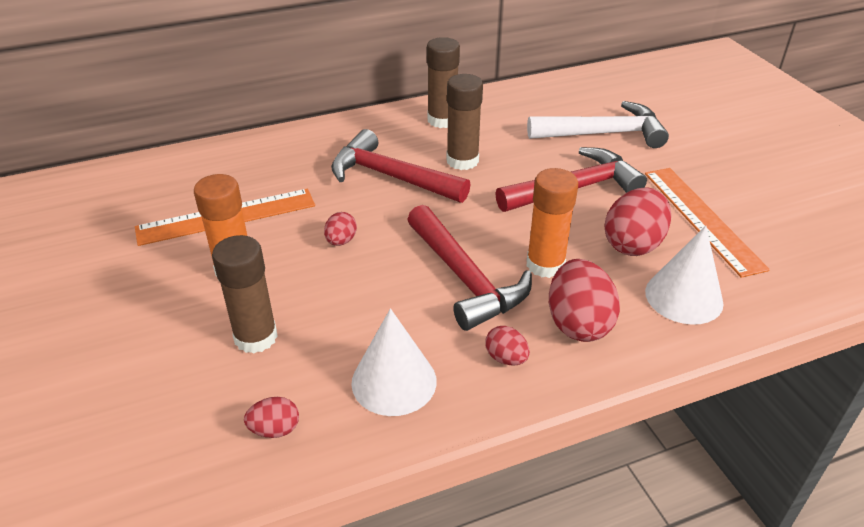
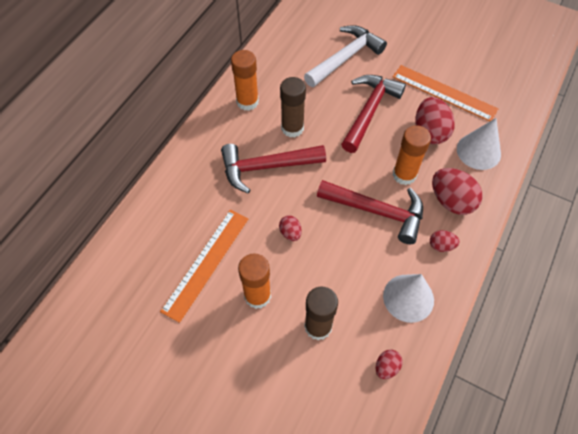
camera: 40 degrees left, 20 degrees up
(442, 120) = (247, 102): brown glue stick -> orange glue stick

